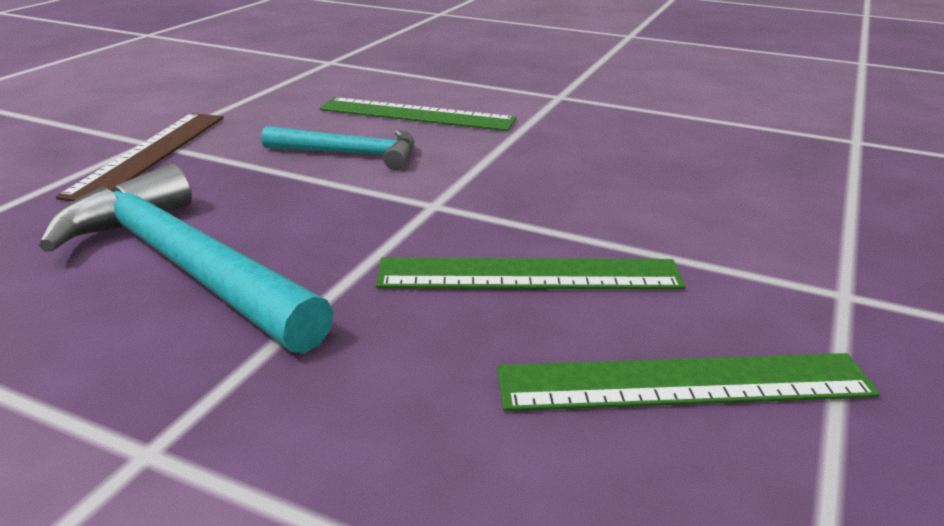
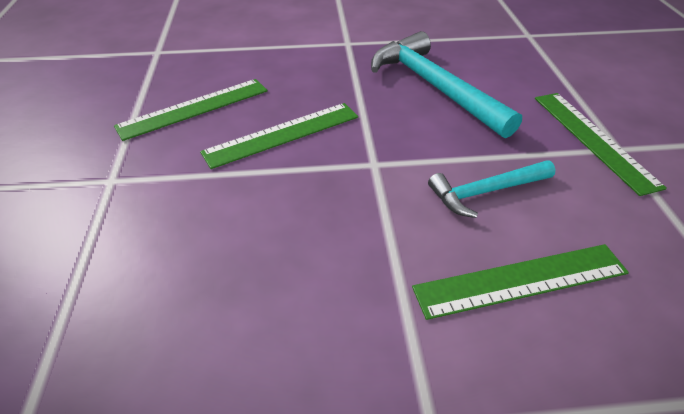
camera: 150 degrees right, 15 degrees up
(149, 154) = (593, 139): brown ruler -> green ruler
(185, 265) = (434, 87): turquoise hammer -> turquoise hammer turned 135 degrees counterclockwise

